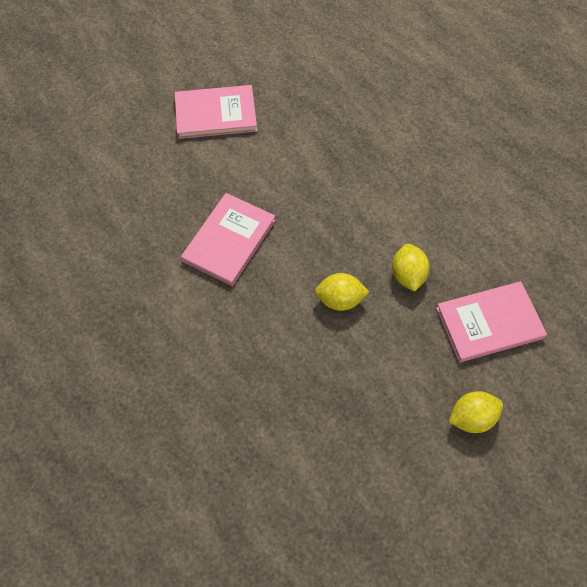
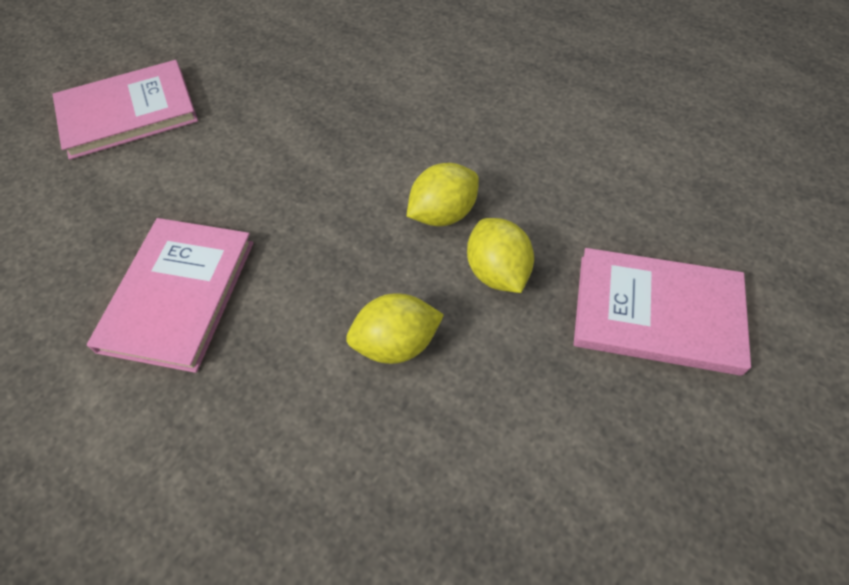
camera: 15 degrees left, 5 degrees down
(471, 418) = (701, 494): yellow lemon -> yellow lemon (443, 214)
(489, 323) = (657, 313): pink book -> pink book turned 45 degrees clockwise

